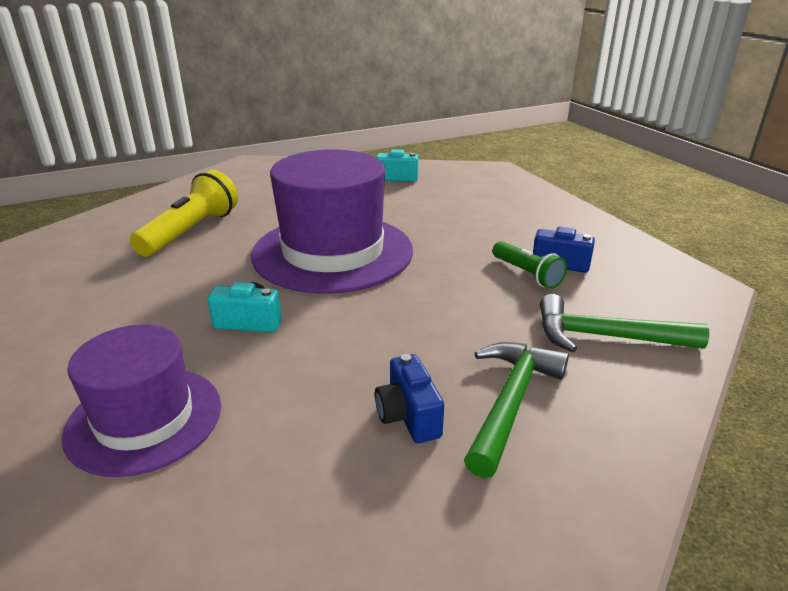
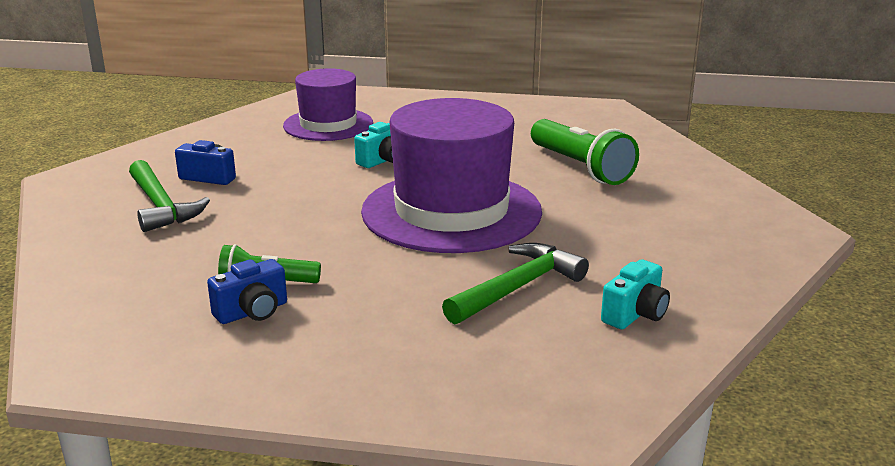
camera: 125 degrees right, 5 degrees down
(191, 232) = (580, 167): yellow flashlight -> green flashlight
(605, 337) = (136, 268): green hammer -> green hammer (517, 287)

